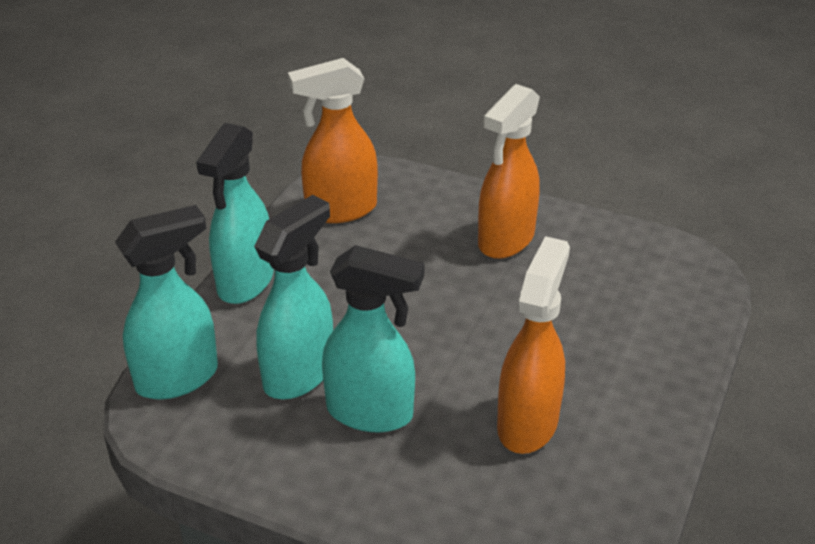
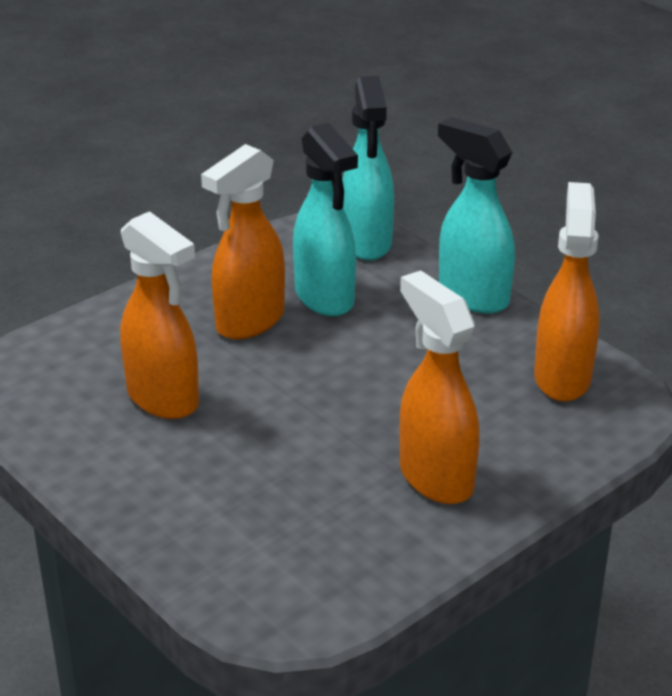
camera: 115 degrees right, 5 degrees down
(371, 413) = (249, 322): turquoise spray bottle -> orange spray bottle

